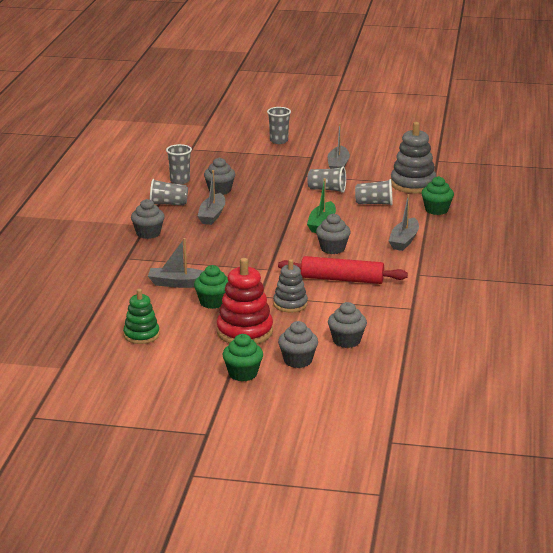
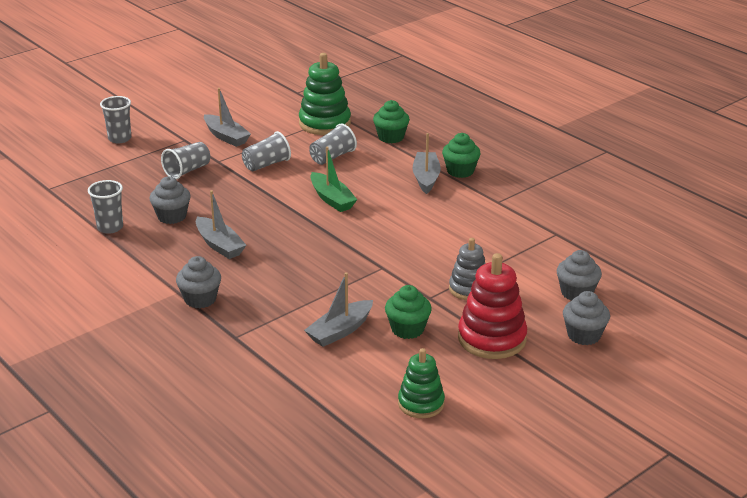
camera: 50 degrees left, 5 degrees up
(168, 204) = (152, 258): grey cup -> grey cup (187, 171)
(243, 374) = (574, 377): green cupcake -> green cupcake (460, 171)
(332, 249) = (390, 217): grey cupcake -> none
(342, 279) = (456, 241): red rolling pin -> none
(404, 241) = (426, 178): grey boat -> grey boat turned 150 degrees counterclockwise
(413, 184) = (324, 123): grey stacking toy -> green stacking toy

